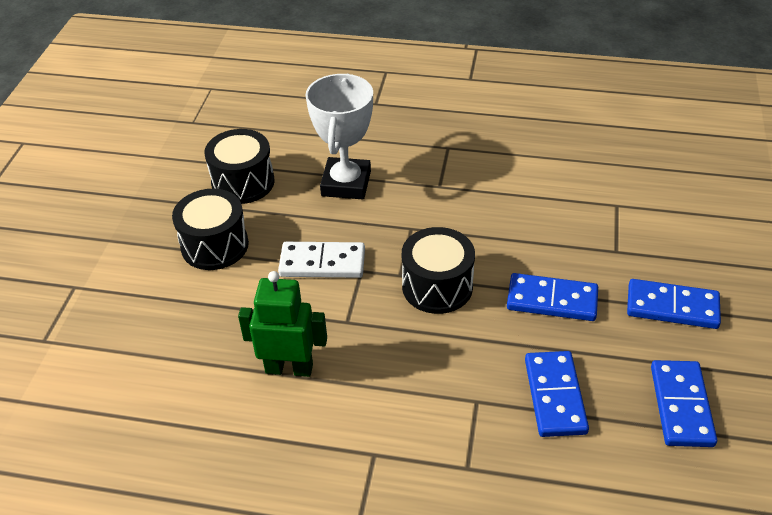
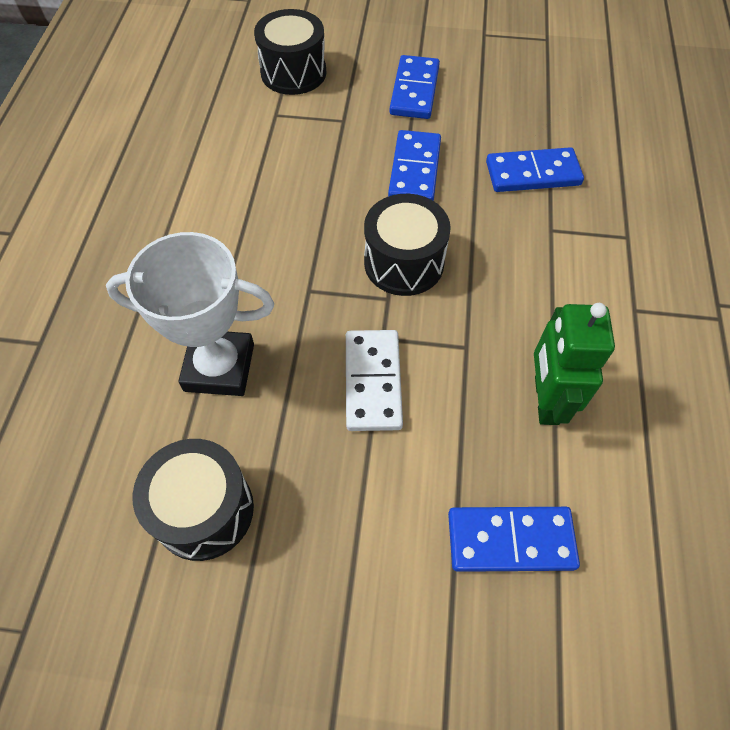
camera: 95 degrees left, 15 degrees up
(215, 245) = (344, 528): black drum -> black drum (293, 72)
(681, 406) = (525, 97): blue domino -> blue domino (510, 540)

